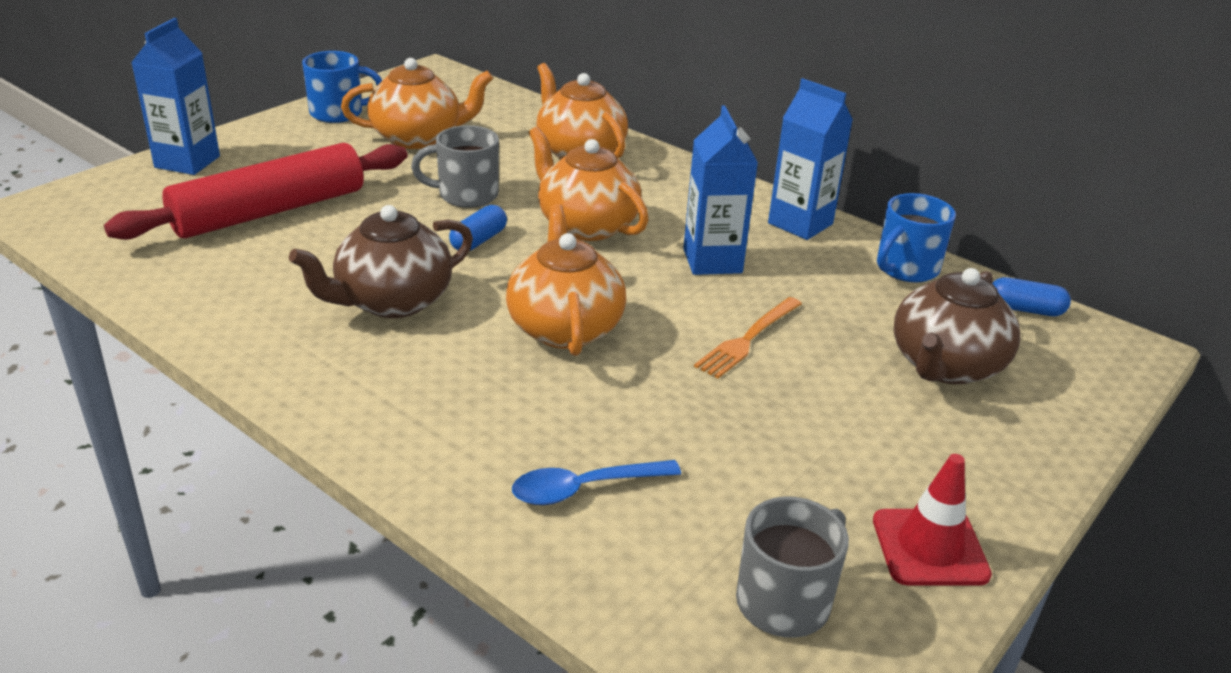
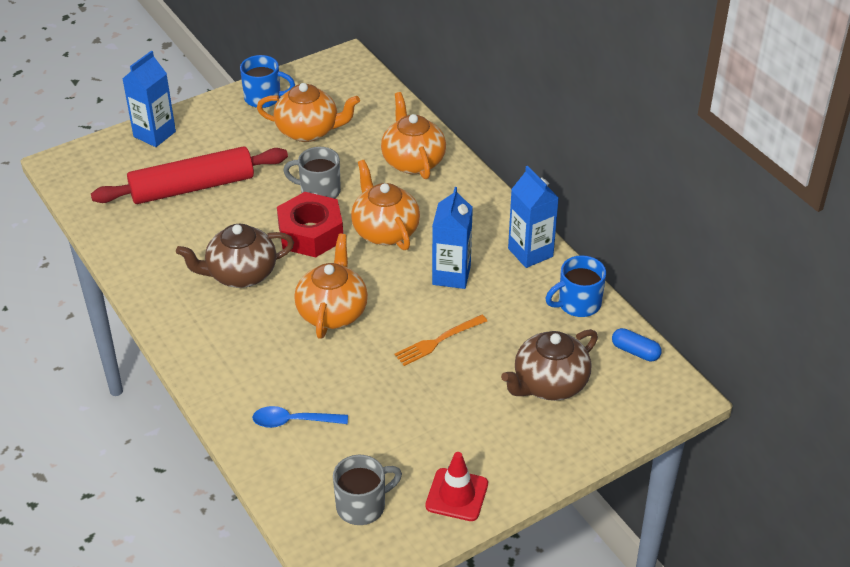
camera: 20 degrees right, 10 degrees up
(478, 241) = (310, 233): blue capsule -> red nut

